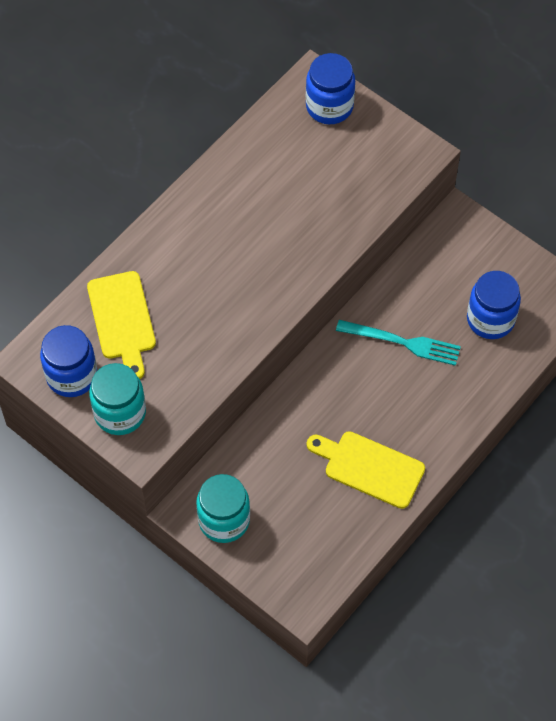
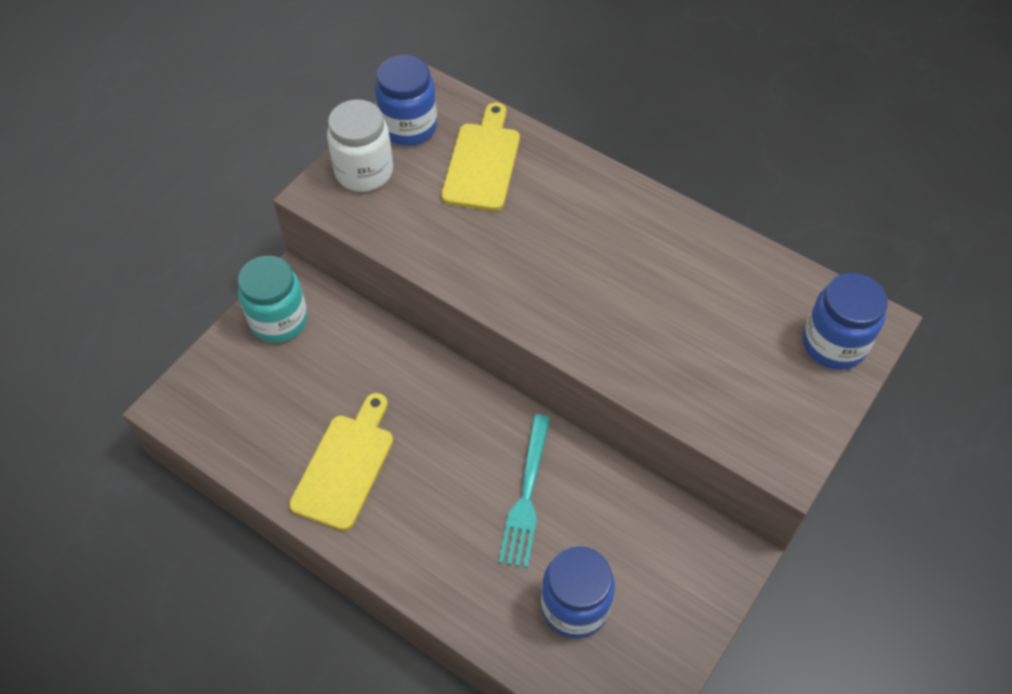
camera: 85 degrees right, 5 degrees down
(120, 413) = (364, 172): turquoise jar -> white jar
(122, 320) = (482, 162): yellow cutting board -> yellow cutting board turned 120 degrees clockwise

